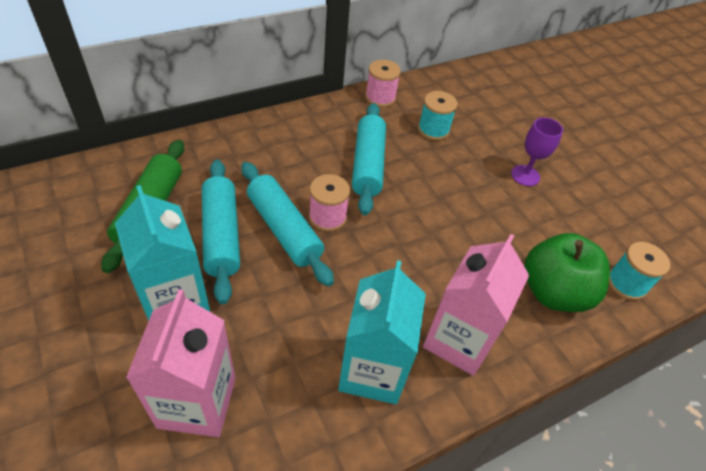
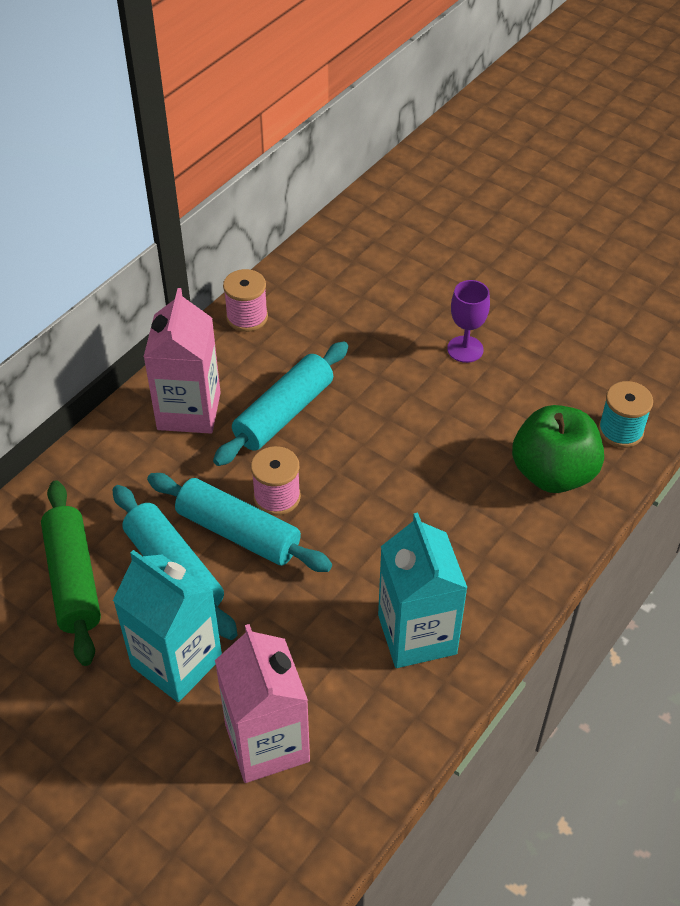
camera: 20 degrees left, 0 degrees up
(368, 165) = (284, 413): turquoise rolling pin -> turquoise rolling pin turned 60 degrees clockwise
(433, 130) = (333, 334): turquoise spool -> none
(458, 340) = (484, 566): pink carton -> pink carton (189, 411)

